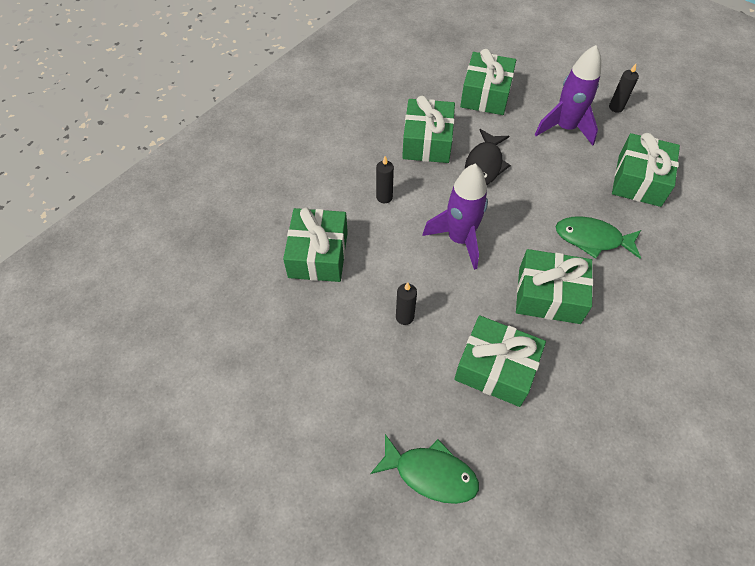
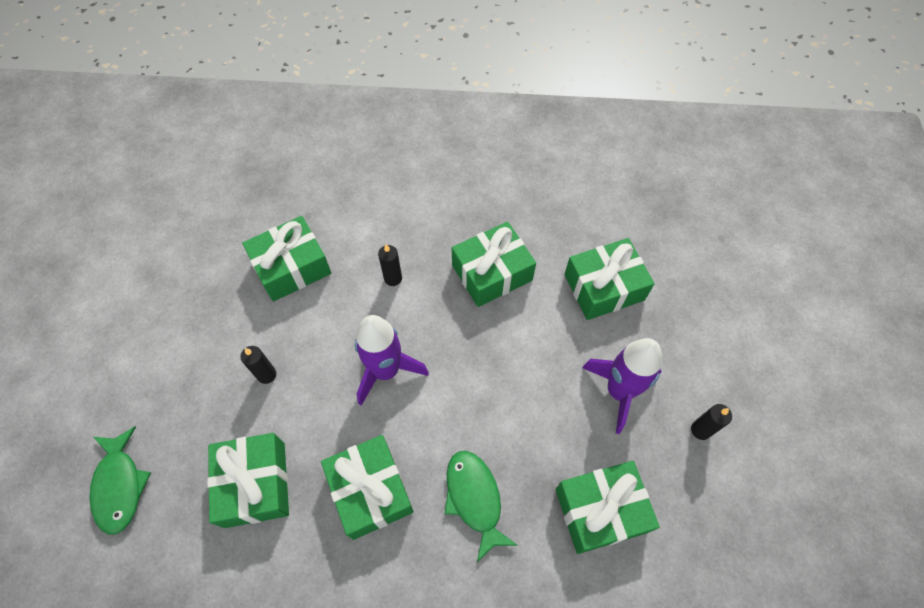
camera: 55 degrees right, 5 degrees up
(484, 165) = (500, 340): black fish -> none

